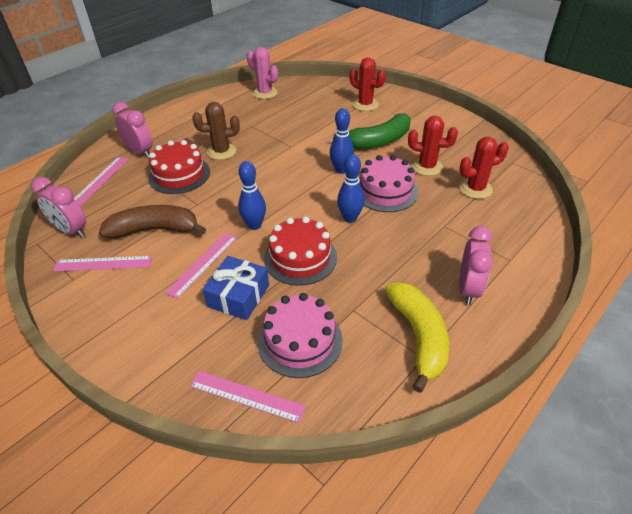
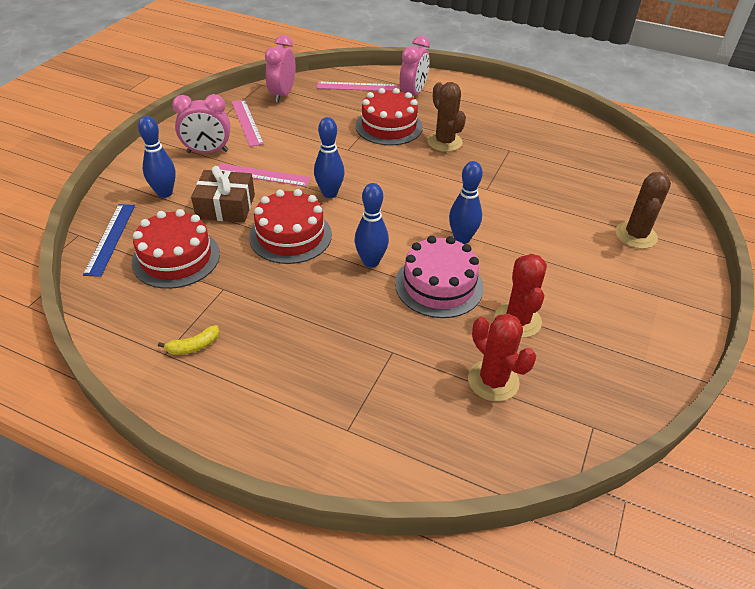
camera: 70 degrees right, 0 degrees up
(155, 230) = (299, 136): brown banana -> none
(190, 343) = (165, 193): none -> blue bowling pin
(238, 296) = (226, 206): blue gift -> brown gift
(247, 396) = (110, 238): pink ruler -> blue ruler
(265, 93) = (590, 143): pink cactus -> none
(300, 340) = (176, 258): pink cake -> red cake
(365, 104) = (635, 235): red cactus -> brown cactus
(378, 141) = (550, 262): green banana -> none
(418, 336) = (194, 346): yellow banana -> yellow banana, size x0.42
(468, 289) = (278, 386): pink clock -> pink clock (207, 152)

